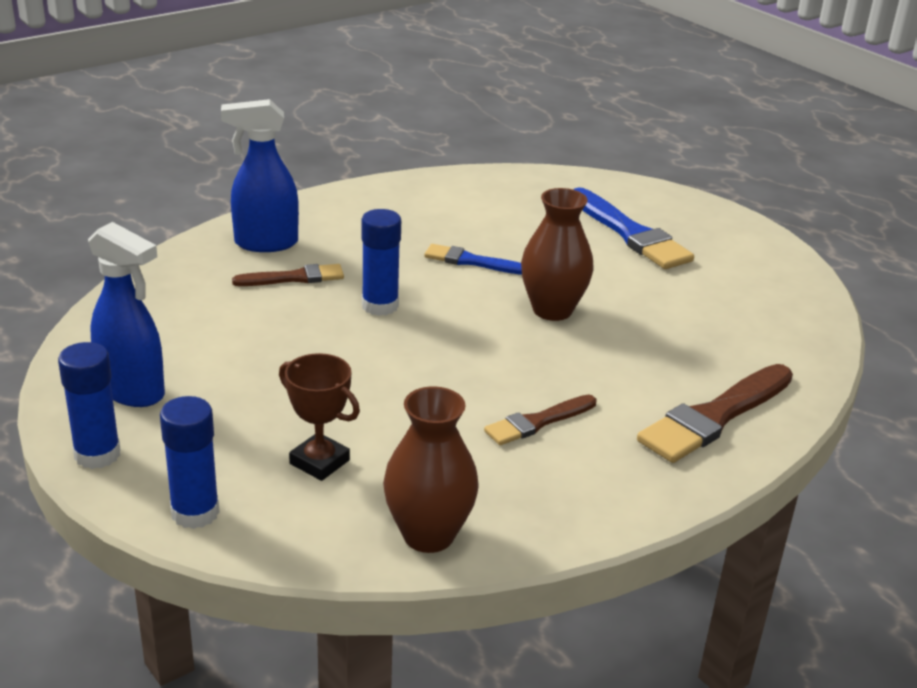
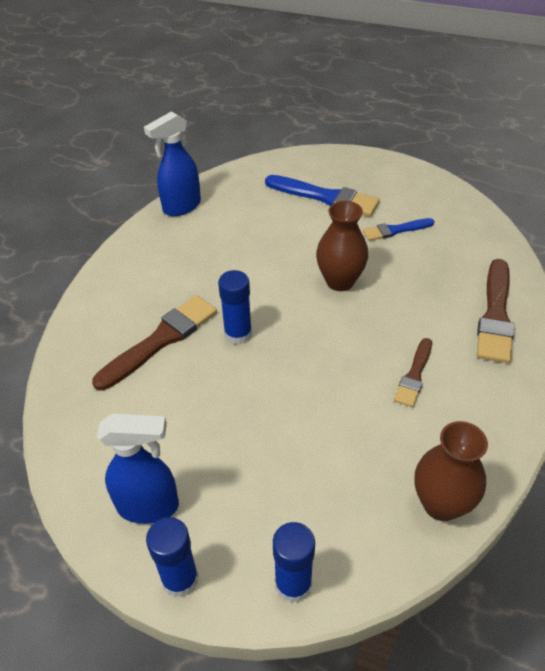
camera: 30 degrees left, 15 degrees up
(265, 243) = (112, 320): blue spray bottle -> blue spray bottle (181, 207)
(294, 278) = (160, 340): brown brush -> brown brush, size x1.70
(319, 462) = (326, 488): brown trophy -> none
(471, 261) = (258, 266): blue brush -> blue brush (395, 230)

